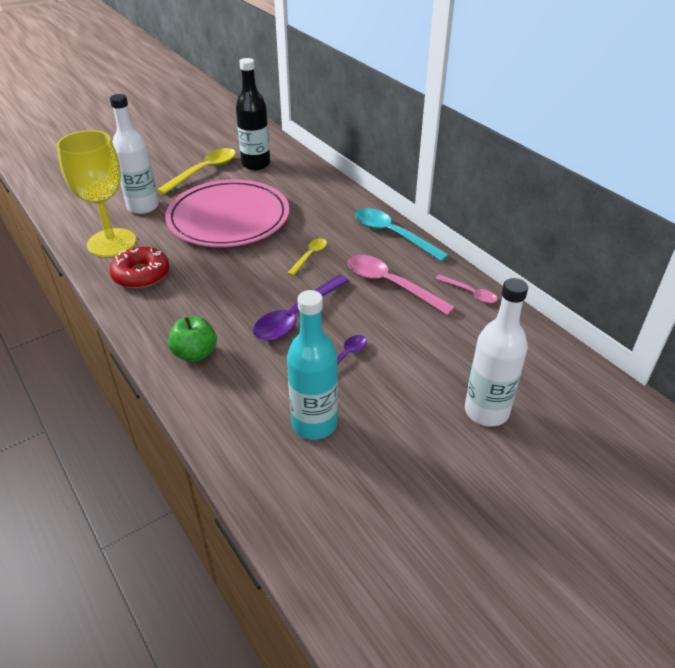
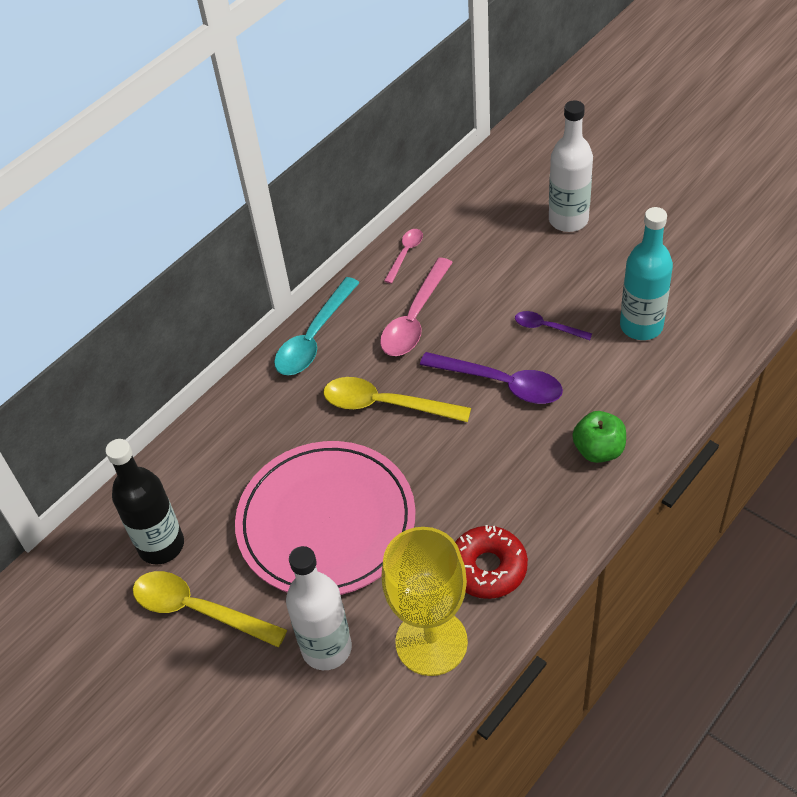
camera: 100 degrees left, 10 degrees up
(309, 256) = (386, 405): yellow spoon -> yellow spoon, size x1.82

